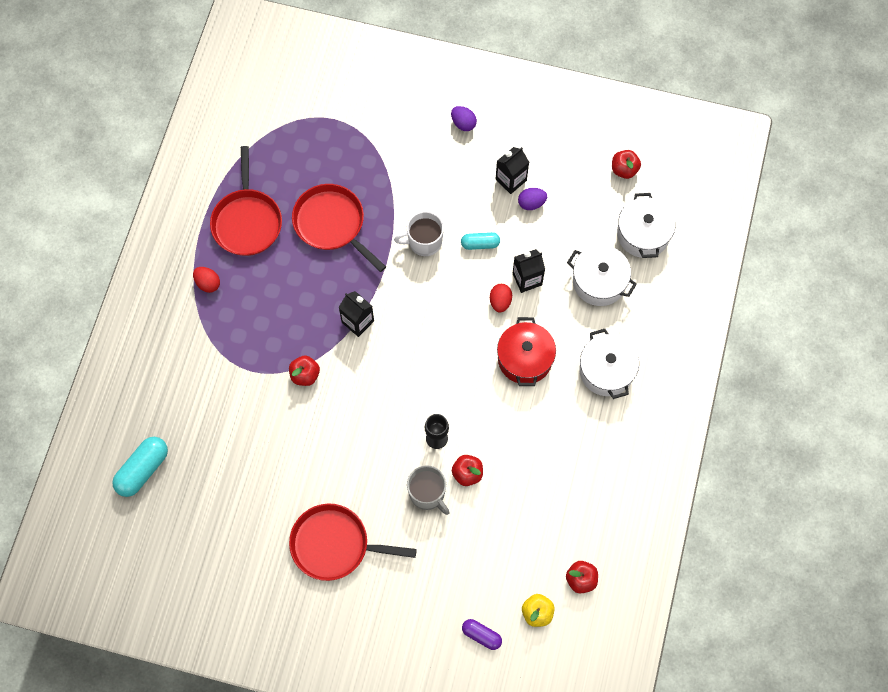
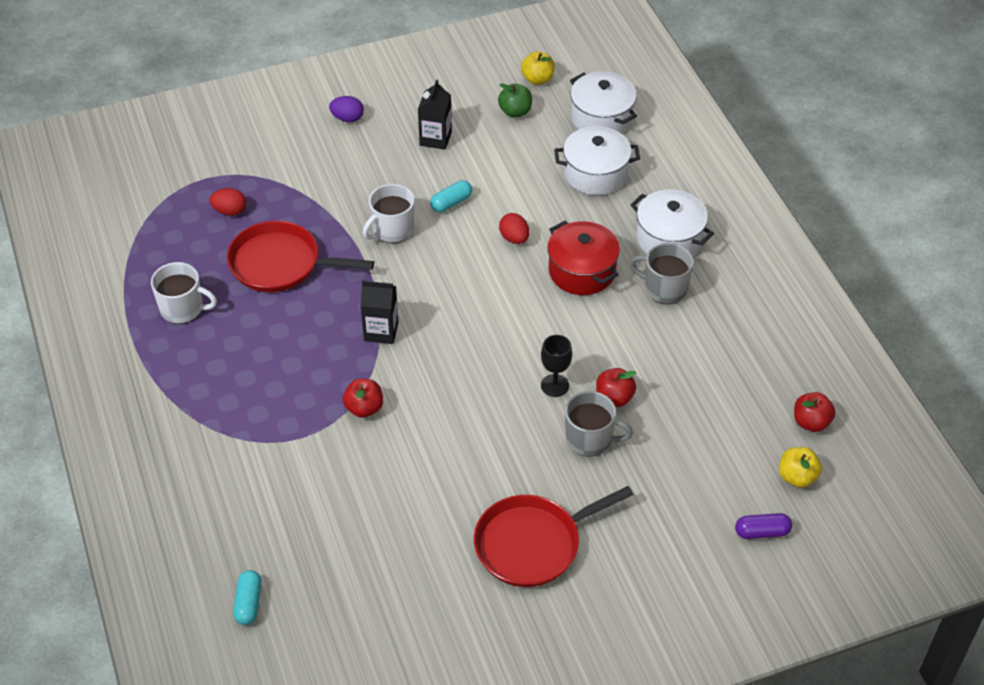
camera: 35 degrees left, 20 degrees down
(143, 470) = (248, 603): turquoise capsule -> turquoise capsule, size x0.61
(208, 283) = (182, 385): red egg -> red egg (230, 211)
(247, 221) = (183, 308): red pan -> white mug
(527, 279) = (524, 207): black carton -> none
(531, 203) = (473, 146): purple egg -> none
(569, 410) = (664, 288): none -> grey mug
(585, 190) = (515, 112): none -> green apple
(624, 169) = (537, 79): red apple -> yellow apple

